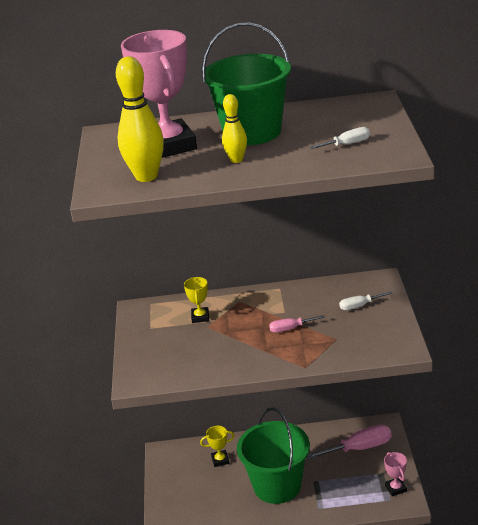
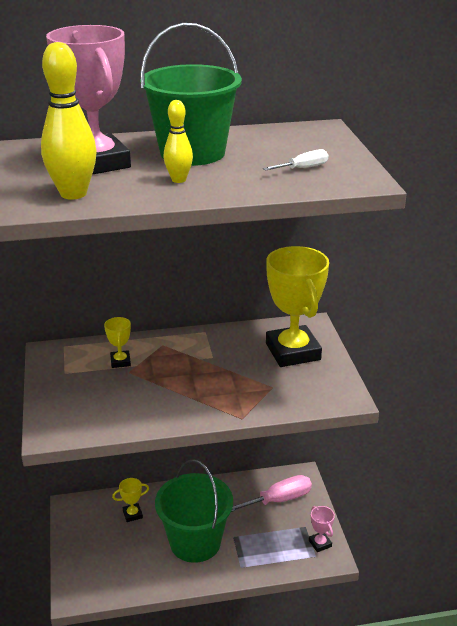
camera: 10 degrees left, 0 degrees up
(290, 329) = (221, 375): pink screwdriver -> none
(359, 306) = (293, 351): white screwdriver -> yellow trophy

